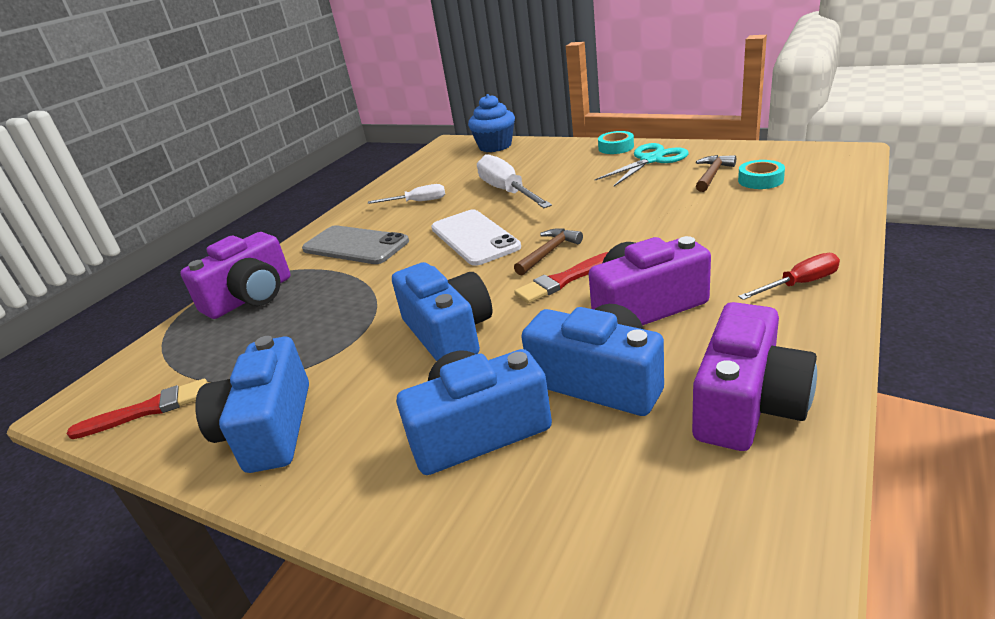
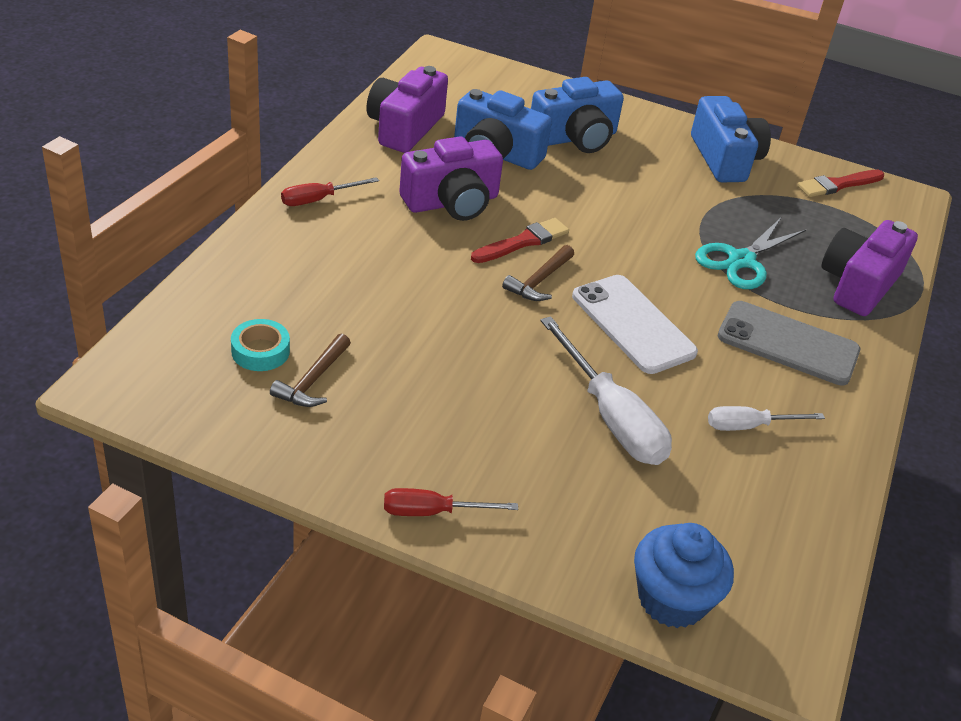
camera: 165 degrees right, 10 degrees up
(448, 333) = (620, 207): blue camera -> none
(616, 147) = (432, 512): turquoise tape -> red screwdriver
(651, 160) = (384, 448): turquoise scissors -> turquoise scissors (741, 260)

